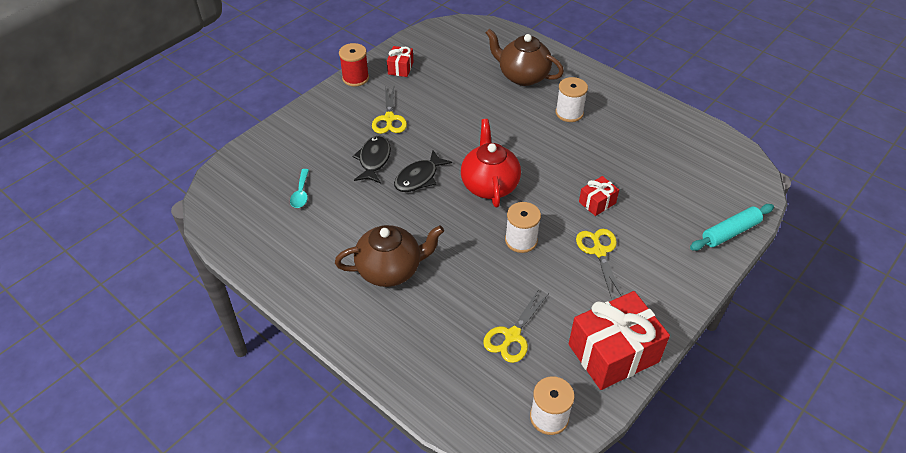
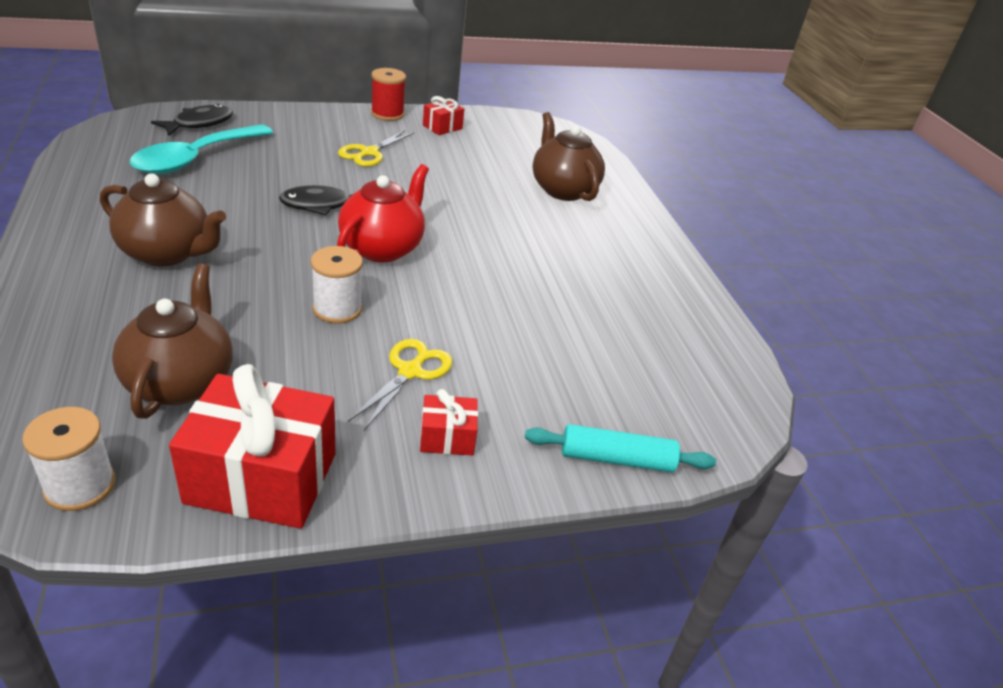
camera: 30 degrees right, 10 degrees down
(301, 193) = (195, 159): turquoise spoon -> turquoise spoon, size x2.24
(374, 160) = (302, 171): black fish -> black fish (199, 123)
(512, 336) = (181, 381): yellow scissors -> brown teapot
(569, 113) = (570, 241): white spool -> none
(597, 202) = (480, 328): red gift -> red gift (447, 437)

